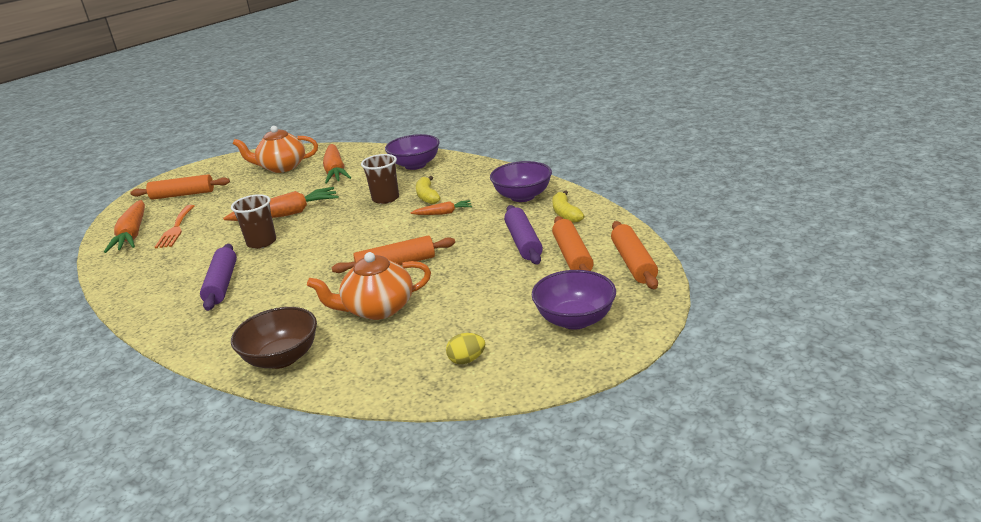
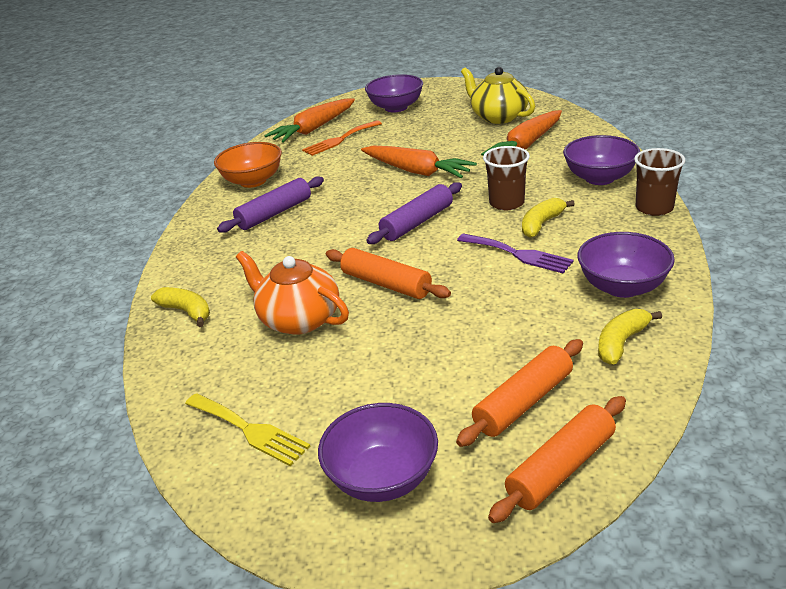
camera: 55 degrees right, 5 degrees up
(151, 282) = (253, 181): none -> orange bowl
(183, 194) = (396, 107): orange rolling pin -> purple bowl
(261, 242) = (356, 190): brown cup -> brown cup (654, 208)
(282, 167) = (498, 116): orange teapot -> yellow teapot
(282, 358) = (187, 311): brown bowl -> yellow banana
(443, 213) = (518, 254): orange carrot -> purple fork
(467, 360) = (249, 430): yellow egg -> yellow fork
(523, 242) = (515, 345): purple rolling pin -> purple rolling pin (417, 222)

